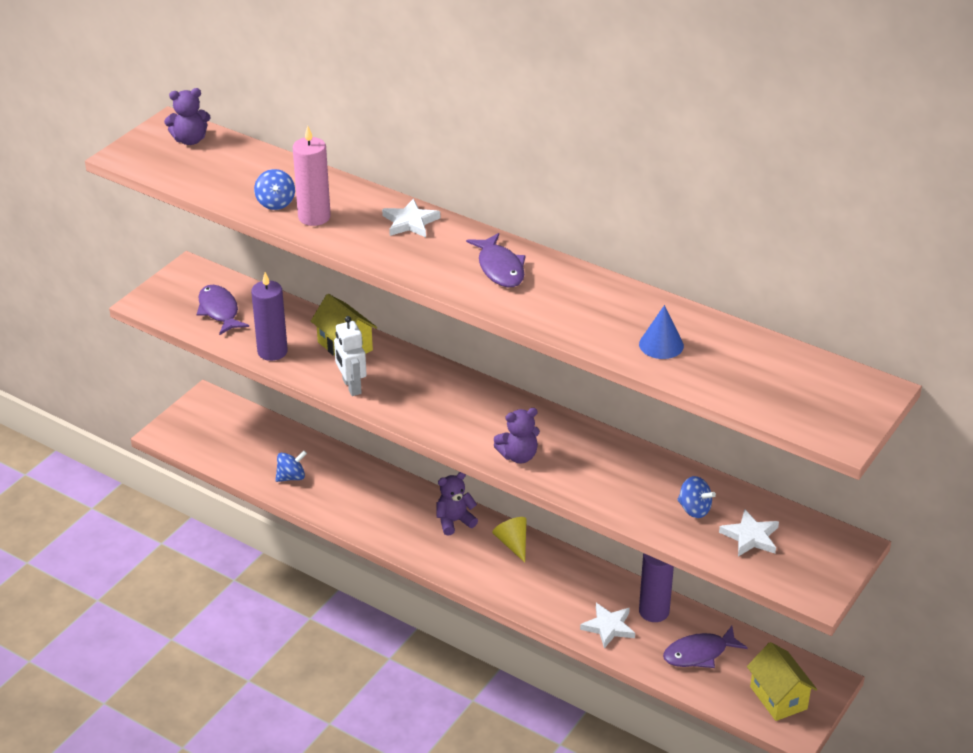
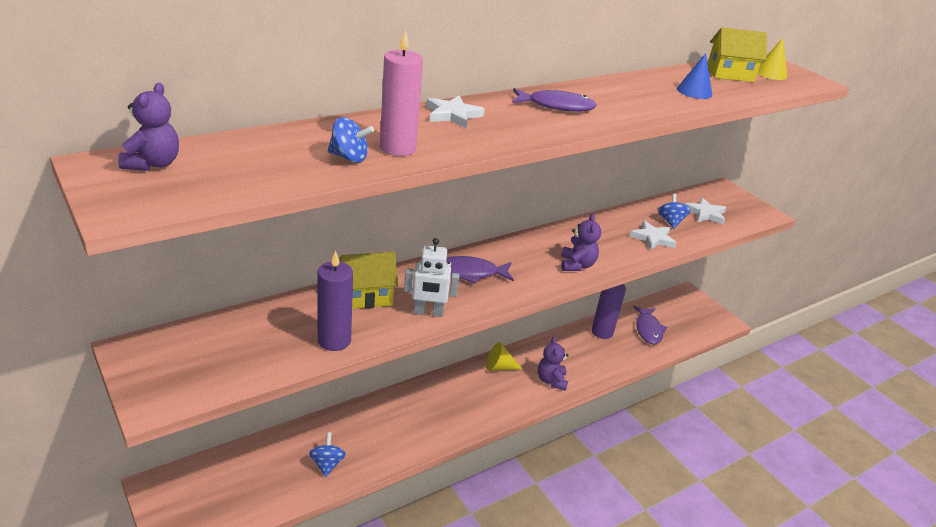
camera: 70 degrees left, 5 degrees down
(219, 311) = (230, 353): purple fish -> purple fish (471, 273)
(454, 521) = (455, 386): purple teddy bear -> purple teddy bear (551, 380)
(608, 627) = (607, 357): white star -> white star (652, 238)
(694, 509) = (670, 222): blue spinning top -> blue spinning top turned 60 degrees counterclockwise
(778, 698) = (697, 316): yellow house -> yellow house (730, 74)
(818, 396) = (770, 73): none -> yellow cone

